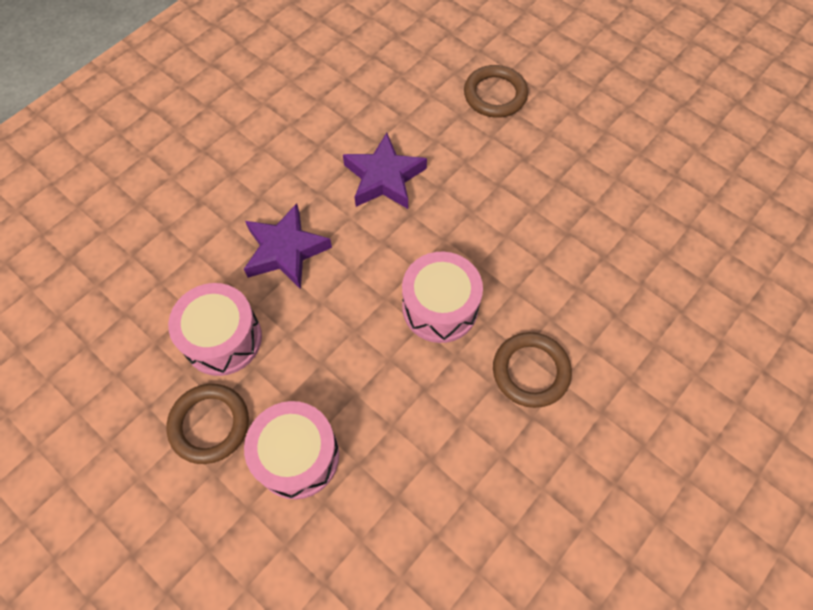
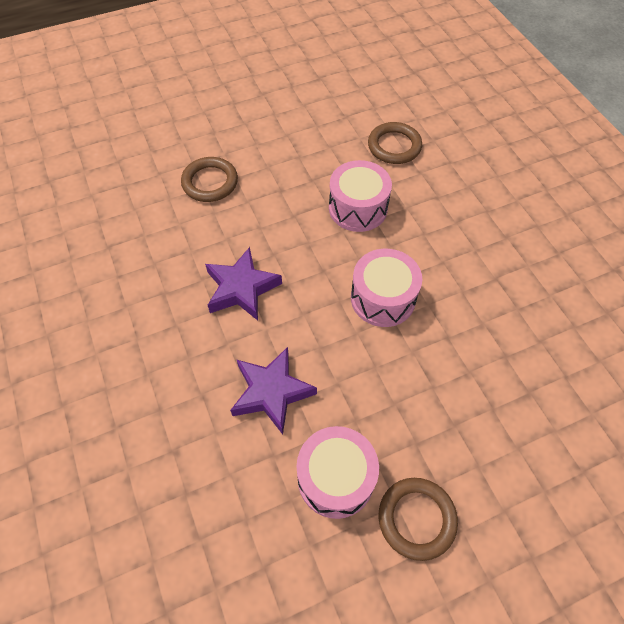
camera: 65 degrees left, 5 degrees down
(297, 456) = (471, 453): pink drum -> pink drum (358, 208)
(530, 371) = (460, 263): brown ring -> brown ring (394, 146)

